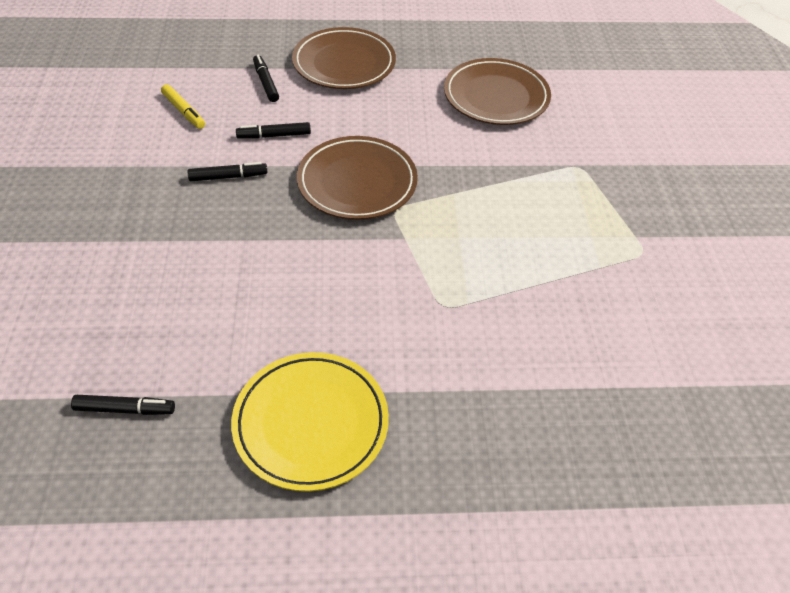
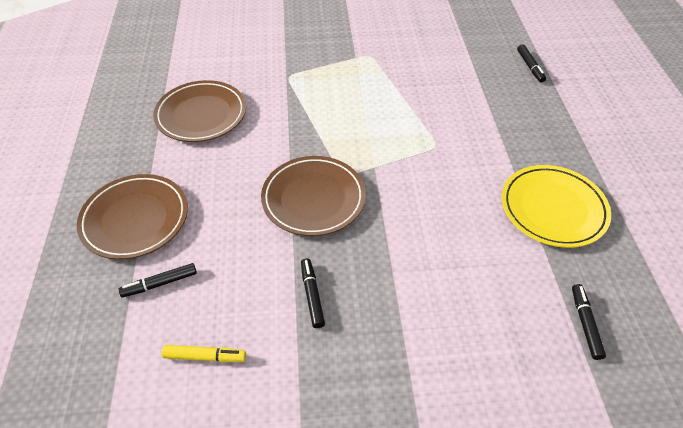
camera: 90 degrees left, 0 degrees up
(184, 111) = (205, 356): yellow marker -> yellow marker turned 45 degrees clockwise
(274, 135) = (250, 265): black marker -> black marker (530, 67)

